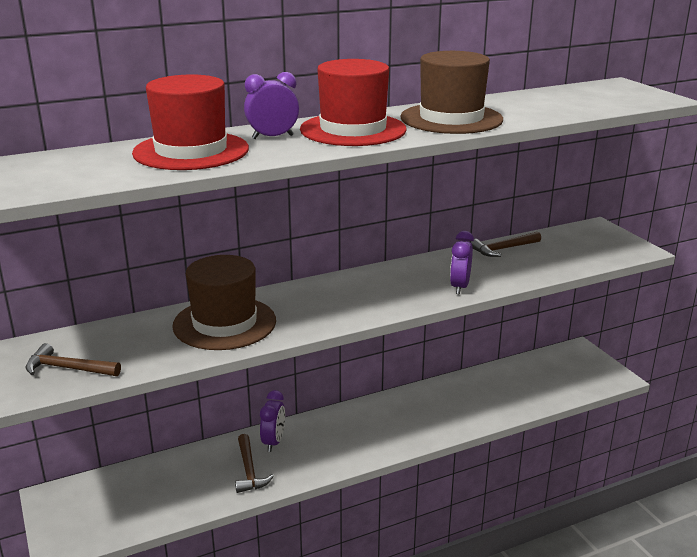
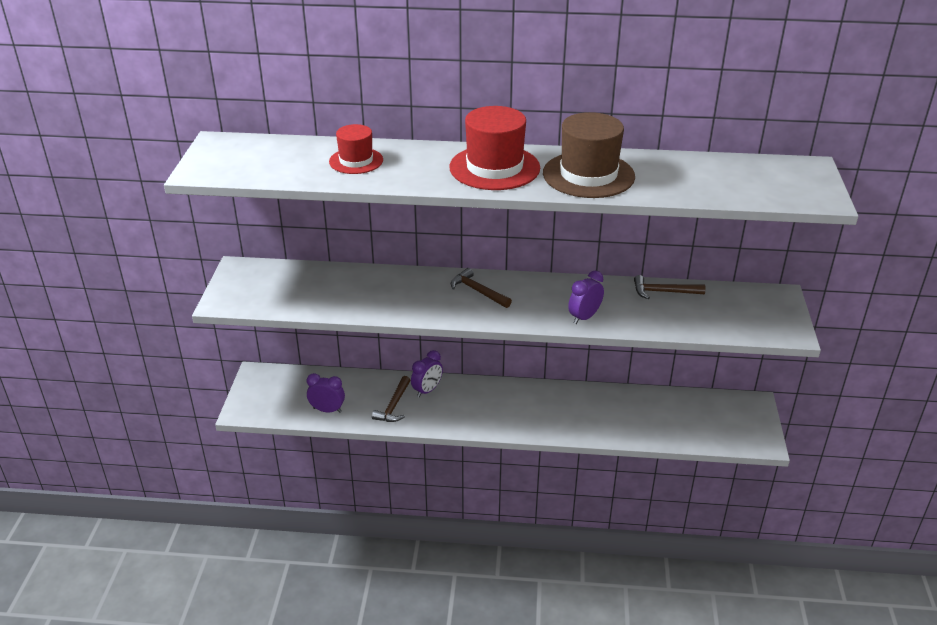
camera: 30 degrees right, 10 degrees up
(68, 368) = (255, 293): brown hammer -> brown hammer (478, 291)
(191, 151) = (356, 161): red hat -> red hat, size x0.60
(224, 323) = (380, 291): brown hat -> none
(272, 137) = (427, 160): purple clock -> purple clock (327, 410)

